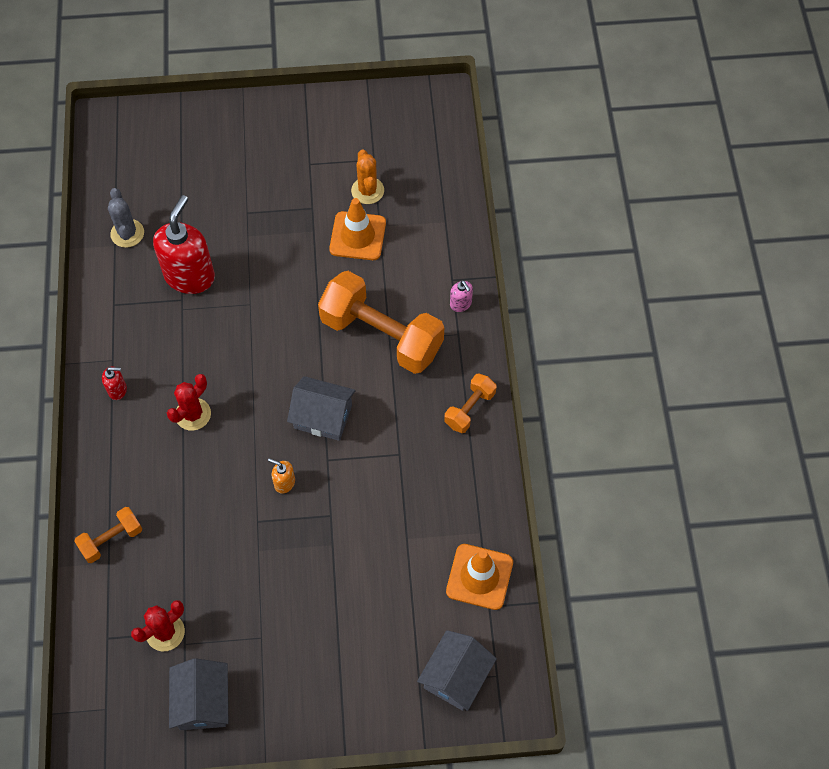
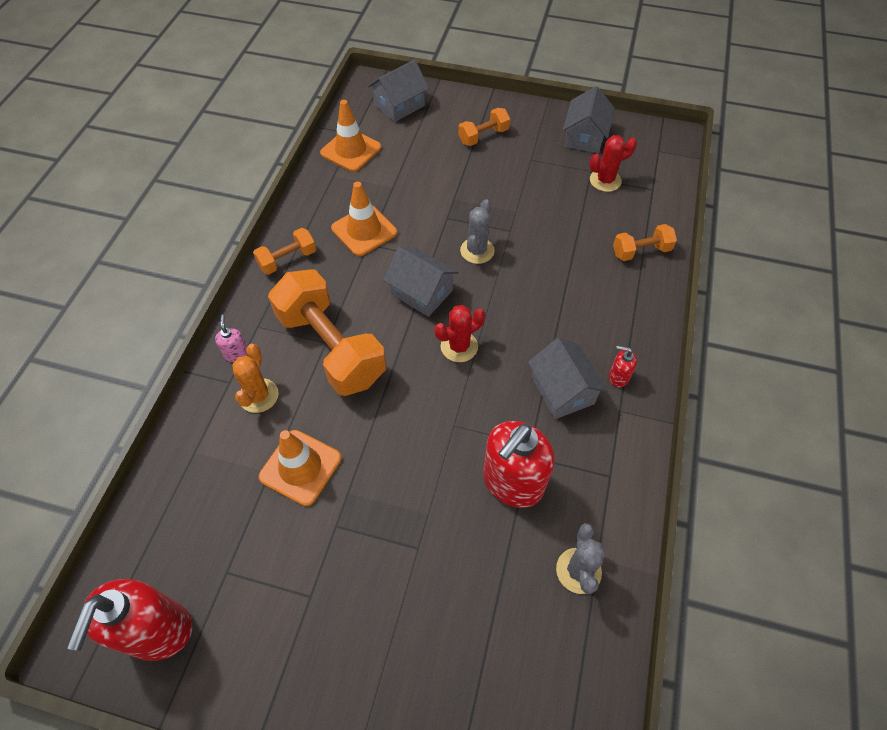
camera: 160 degrees left, 5 degrees down
(165, 362) = (562, 390): none -> grey house
(193, 414) = (545, 330): red cactus -> red cactus (459, 346)
(284, 483) = (477, 251): orange soap dispenser -> grey cactus
(330, 657) = (483, 136): none -> orange dumbbell
(367, 191) = (258, 526): orange cactus -> orange cactus (259, 395)
(398, 118) = (158, 630): none -> red soap dispenser
(411, 469) = (364, 230): none -> orange traffic cone

